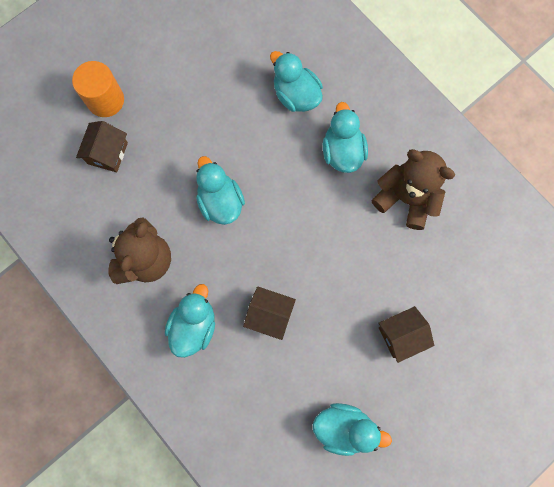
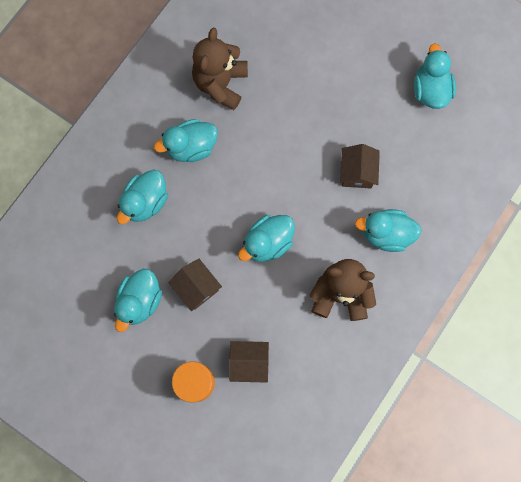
camera: 105 degrees left, 0 degrees up
(199, 68) = (140, 301): none -> turquoise duck
(401, 335) = (342, 62): brown house -> brown house (197, 287)

